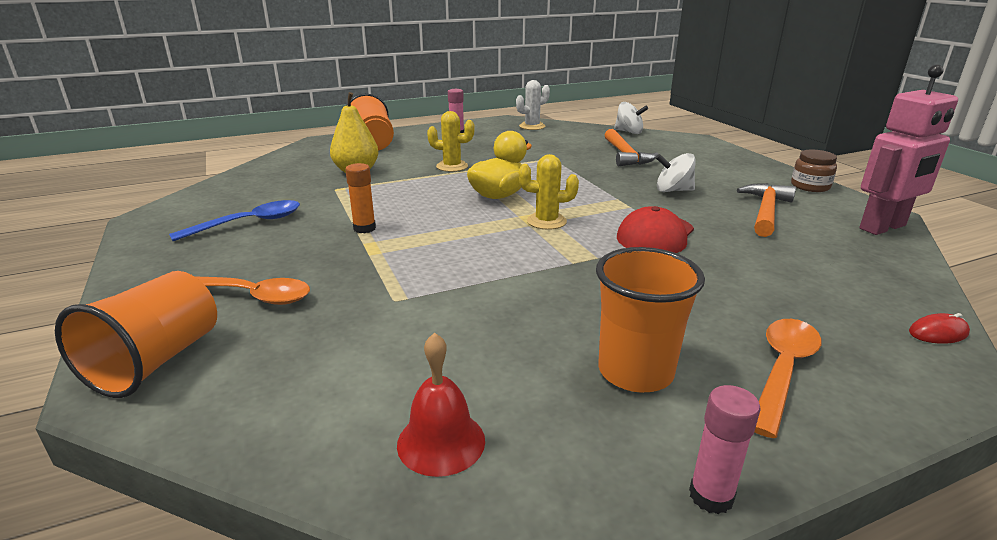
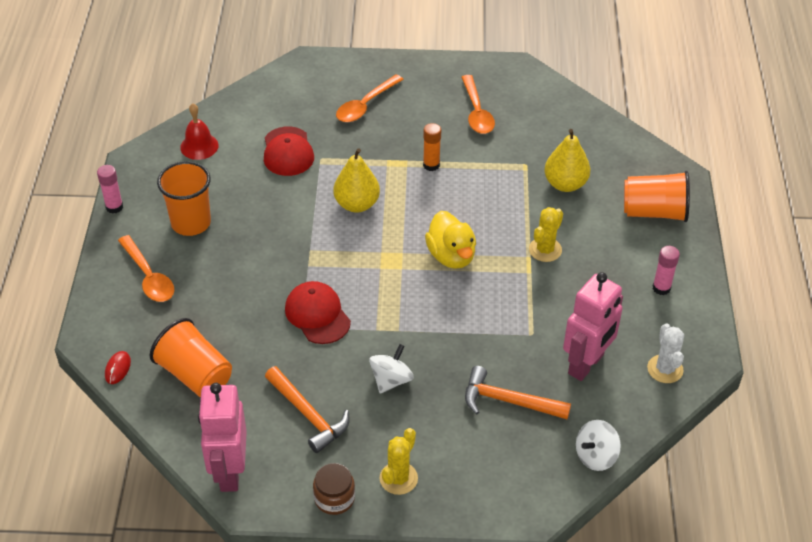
camera: 115 degrees right, 20 degrees up
(156, 361) = (320, 73): orange cup -> orange cup (195, 375)
(248, 223) = (476, 112): blue spoon -> orange spoon
(397, 331) = (288, 152): none -> red cap
(468, 253) = (357, 204): none -> yellow pear
(546, 221) = (381, 264): yellow cactus -> yellow cactus (398, 478)
(557, 142) = (586, 364): none -> pink robot

